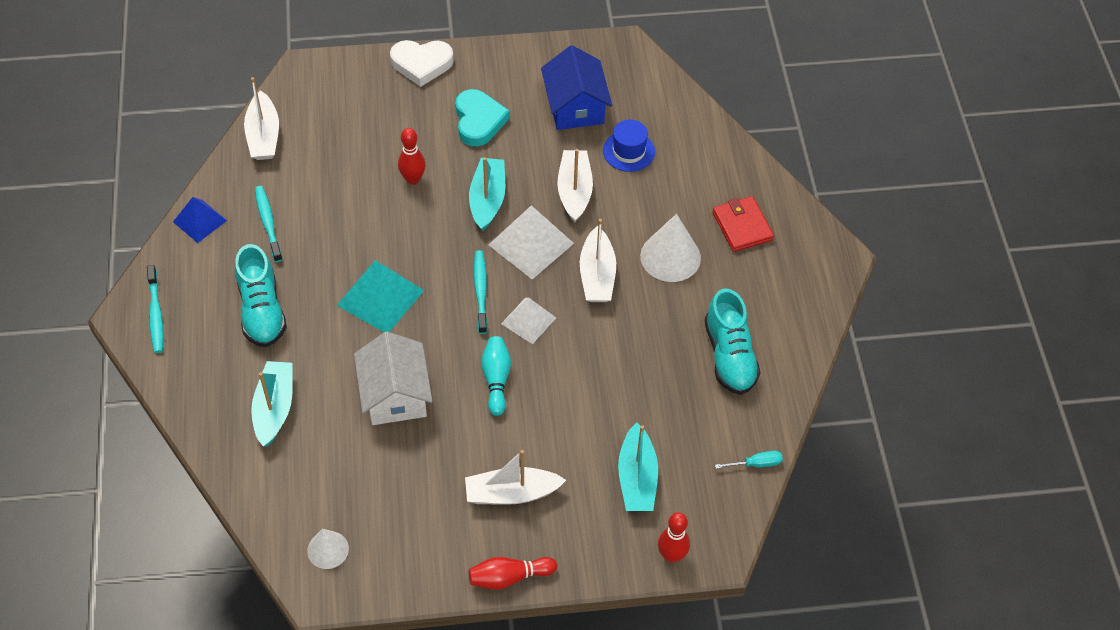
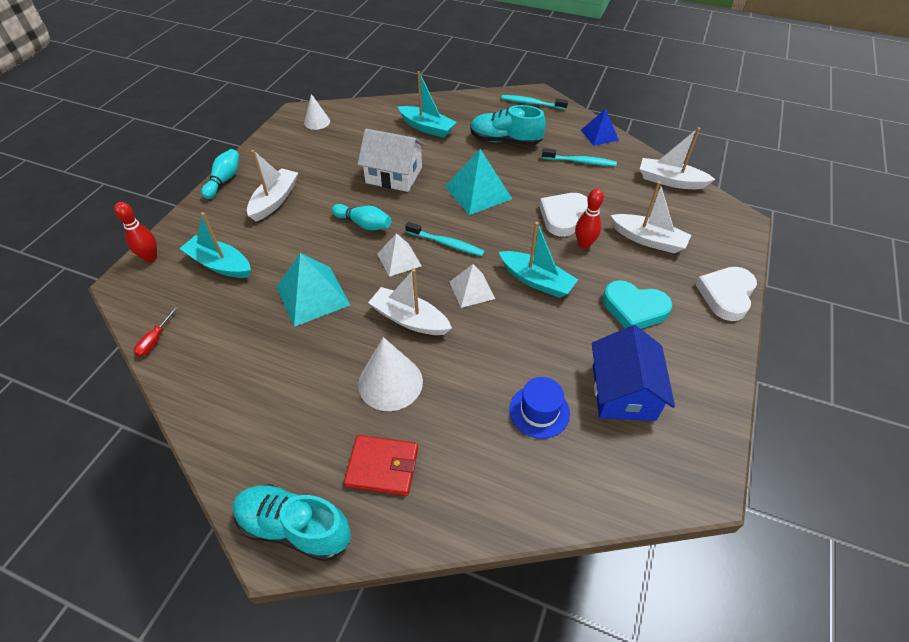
camera: 120 degrees right, 5 degrees down
(378, 208) = (563, 216): none -> white heart
(509, 577) = (224, 180): red bowling pin -> turquoise bowling pin
(531, 244) = (472, 290): white pyramid -> white pyramid, size x0.63
(574, 191) = (512, 344): white boat -> white boat (648, 240)
(575, 106) = (623, 392): blue house -> blue house turned 75 degrees clockwise
(620, 367) = (313, 295): none -> turquoise pyramid
(729, 356) = (257, 374): turquoise shoe -> turquoise shoe (294, 527)
(756, 464) = (155, 340): turquoise screwdriver -> red screwdriver

